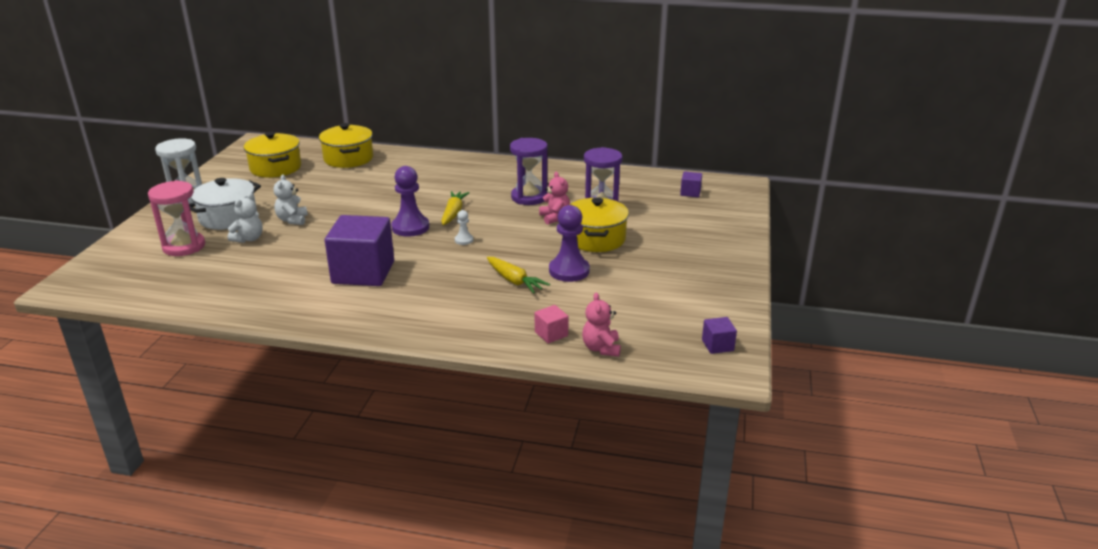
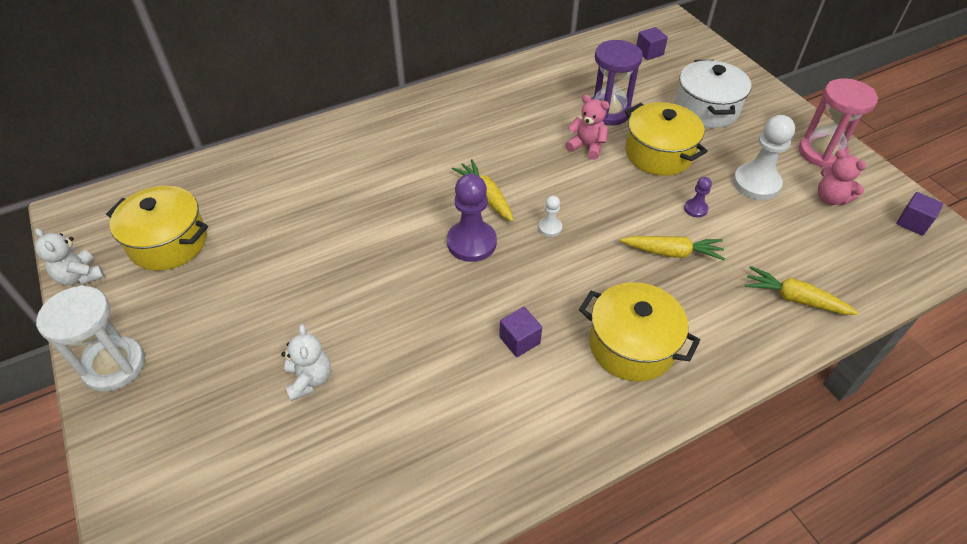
camera: 40 degrees left, 20 degrees up
(184, 246) = (239, 451): pink hourglass -> pink hourglass (822, 152)
(228, 217) = (227, 362): white pot -> white pot (706, 109)
(292, 220) = (320, 314): white teddy bear -> white teddy bear (80, 276)
(348, 159) = (246, 178): yellow pot -> yellow pot (632, 345)
(363, 272) = (519, 340): purple cube -> purple cube, size x0.43
(529, 197) = (525, 132): purple hourglass -> none
(551, 334) = (794, 299): pink cube -> yellow carrot
(569, 271) = (695, 209): purple pawn -> purple pawn, size x0.49
(601, 348) = (851, 287): pink teddy bear -> pink teddy bear (830, 198)
(636, 278) = (756, 183): none -> white pawn

